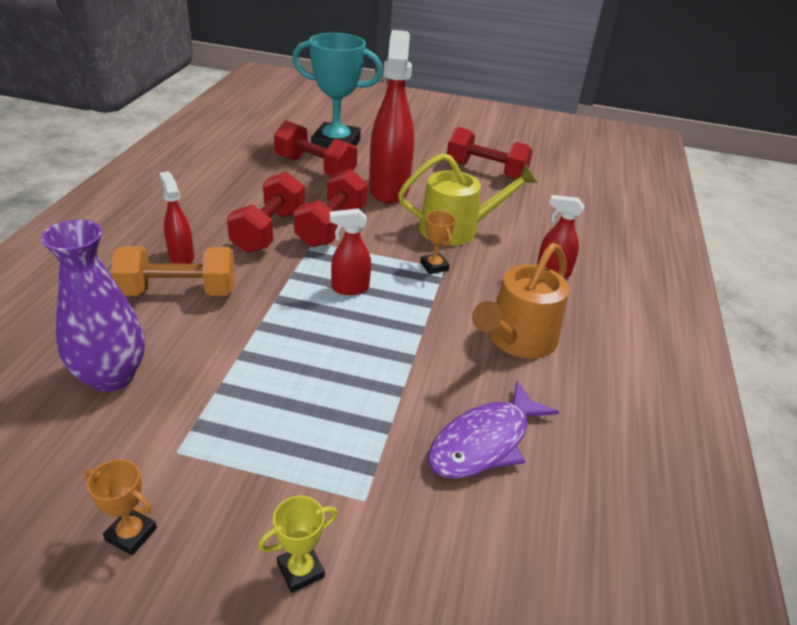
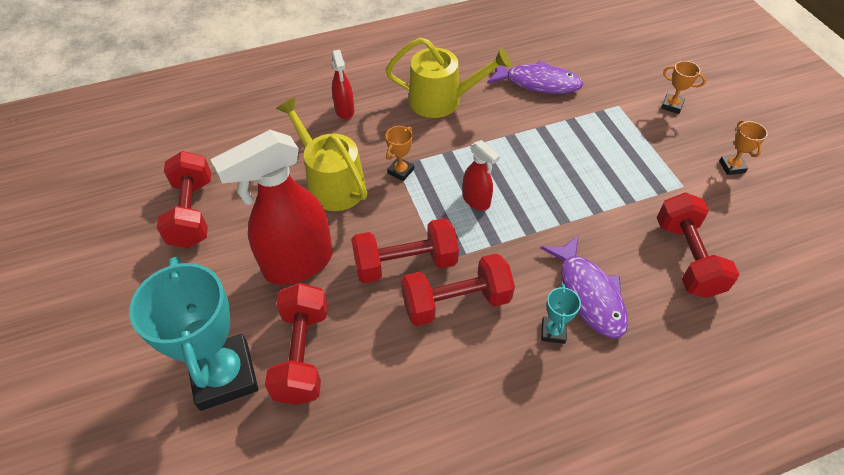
camera: 120 degrees left, 15 degrees up
(111, 376) = (687, 258): purple vase -> red dumbbell
(179, 292) = (589, 294): orange dumbbell -> purple fish
(181, 257) = (553, 332): red spray bottle -> turquoise trophy
(300, 570) = (672, 106): yellow trophy -> orange trophy
(517, 339) = (441, 100): orange watering can -> yellow watering can

